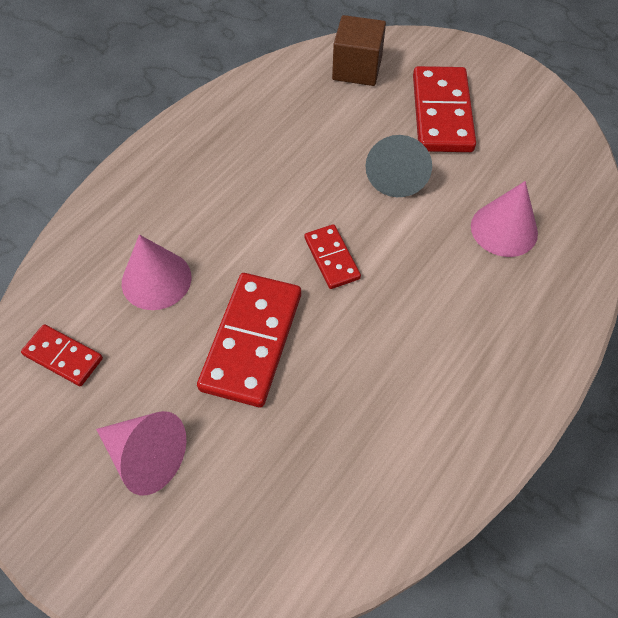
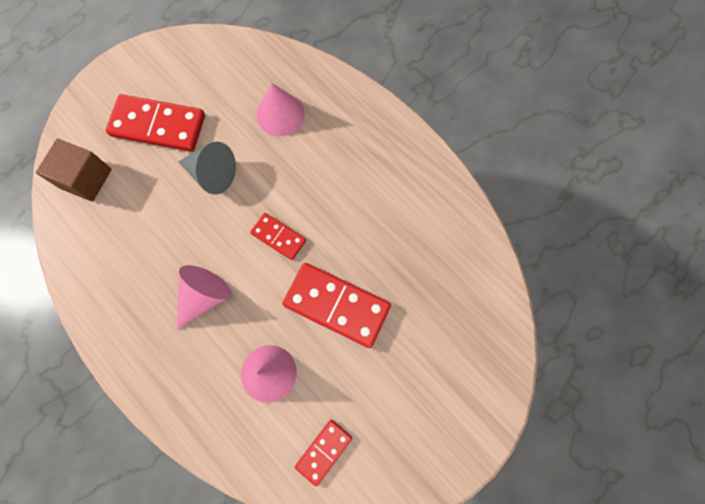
camera: 80 degrees left, 15 degrees up
(146, 455) = (412, 389): pink cone -> pink cone (204, 296)
(331, 258) = (278, 237): red domino -> red domino turned 45 degrees clockwise

